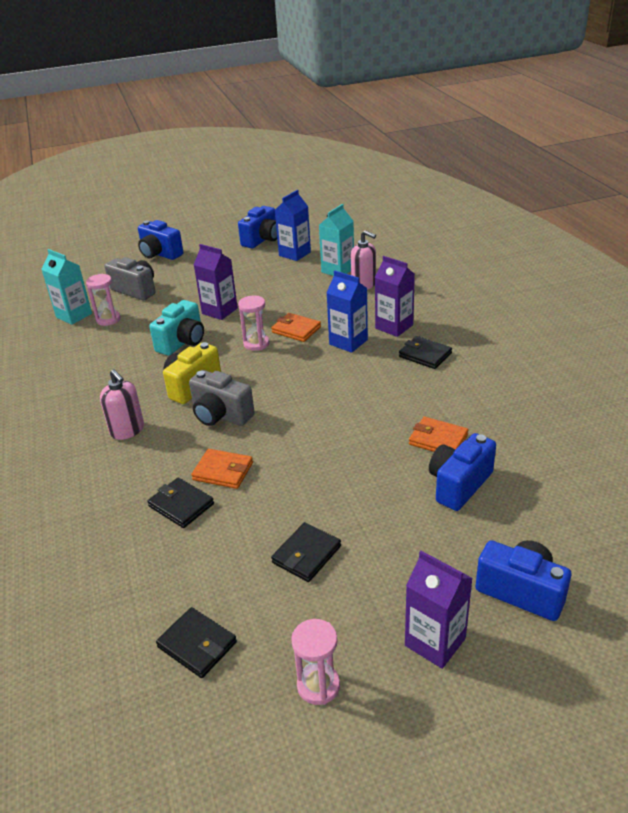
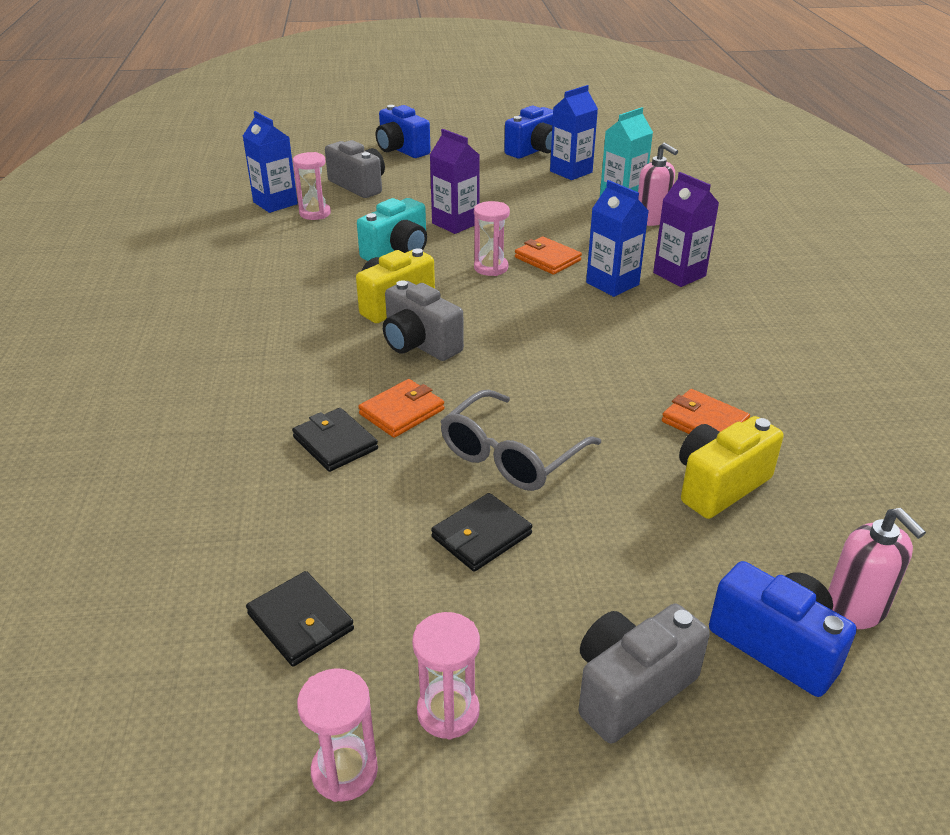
camera: 10 degrees right, 0 degrees up
(74, 315) = (275, 203): turquoise carton -> blue carton
(127, 430) = (296, 343): pink soap dispenser -> pink soap dispenser (855, 609)
(223, 471) = (402, 412): orange wallet -> orange wallet turned 75 degrees counterclockwise
(260, 743) = (344, 771): none -> pink hourglass
(311, 490) = (511, 456): none -> grey glasses
(425, 355) = (713, 315): black wallet -> none
(435, 642) = (631, 688): purple carton -> grey camera
(459, 484) = (719, 485): blue camera -> yellow camera

